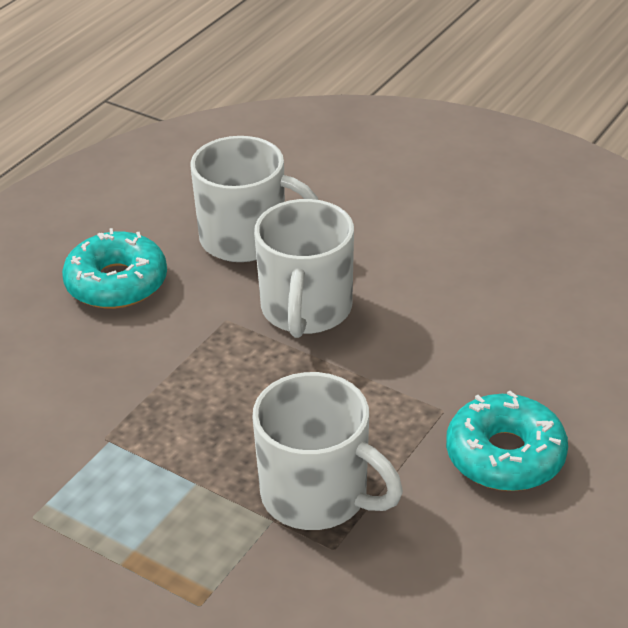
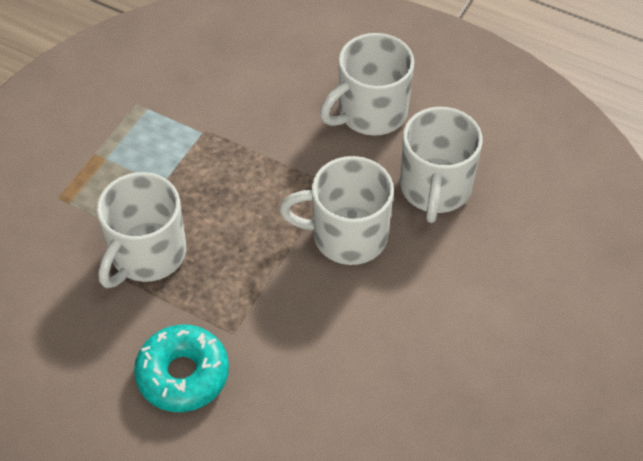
camera: 85 degrees right, 15 degrees up
(116, 283) = (370, 112): turquoise donut -> white mug

